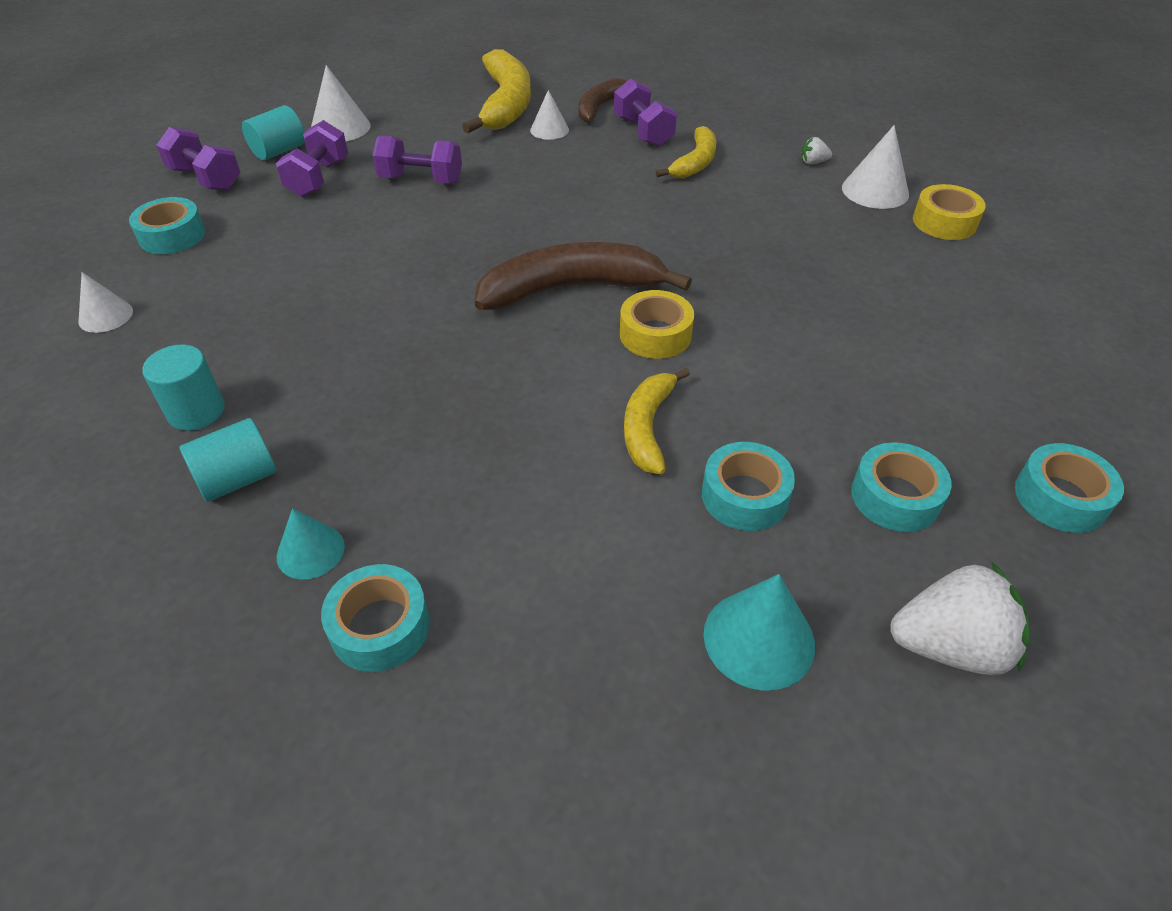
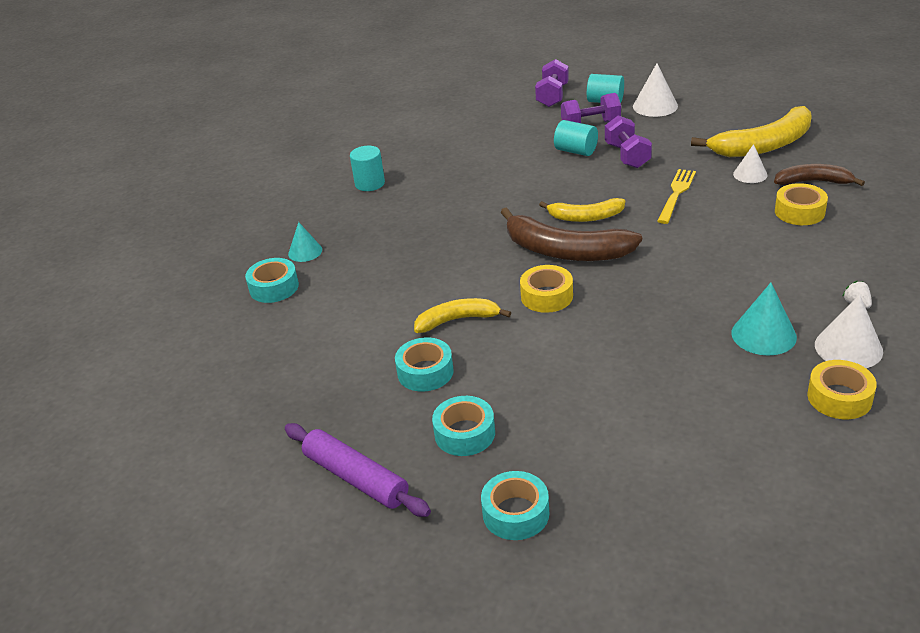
camera: 70 degrees right, 10 degrees down
(105, 316) = (415, 130): white cone -> none
(172, 236) = (492, 113): turquoise tape -> none
(238, 479) = (335, 214): turquoise cylinder -> turquoise cylinder (576, 151)
(537, 180) = (676, 194): none -> yellow fork
(572, 289) = (565, 251): brown banana -> brown banana turned 150 degrees clockwise
(643, 132) = (799, 212): purple dumbbell -> yellow tape
(695, 163) = (781, 248): yellow banana -> yellow banana (585, 217)
(759, 639) = (325, 404): turquoise cone -> turquoise cone (763, 335)
(949, 646) = (356, 478): white strawberry -> purple rolling pin

